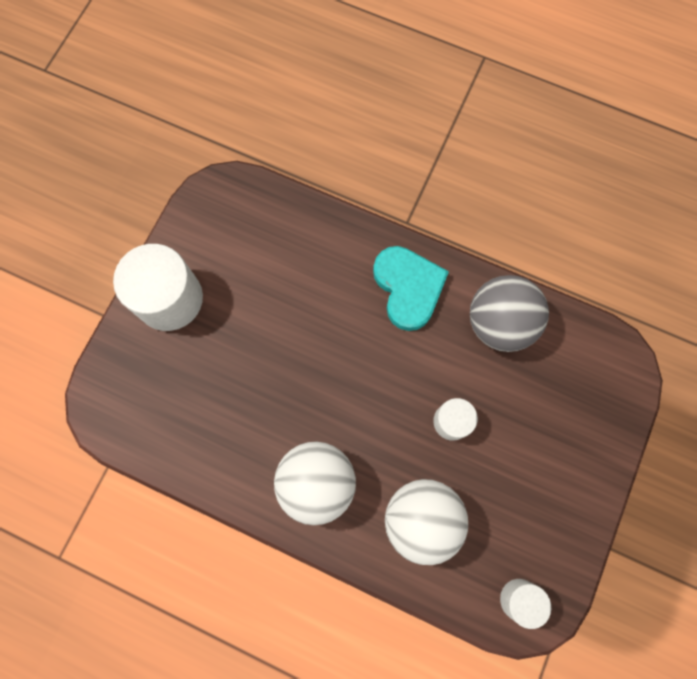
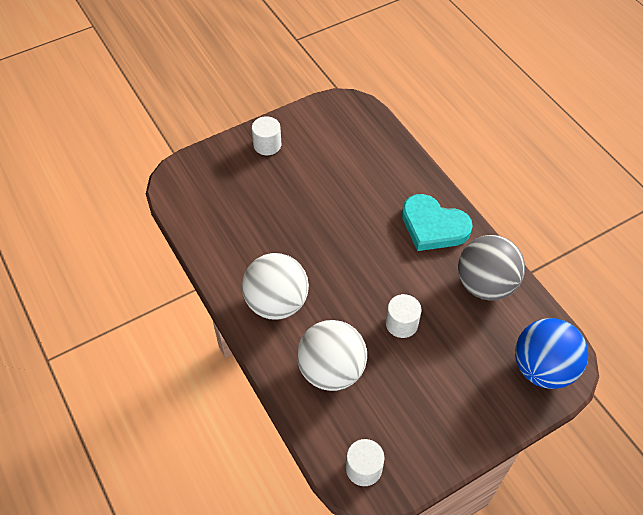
camera: 35 degrees right, 20 degrees down
(169, 299) = (267, 145): white cylinder -> white cylinder, size x0.53
(408, 288) = (433, 226): turquoise heart -> turquoise heart turned 105 degrees clockwise
(605, 380) = (543, 368): none -> blue ball

